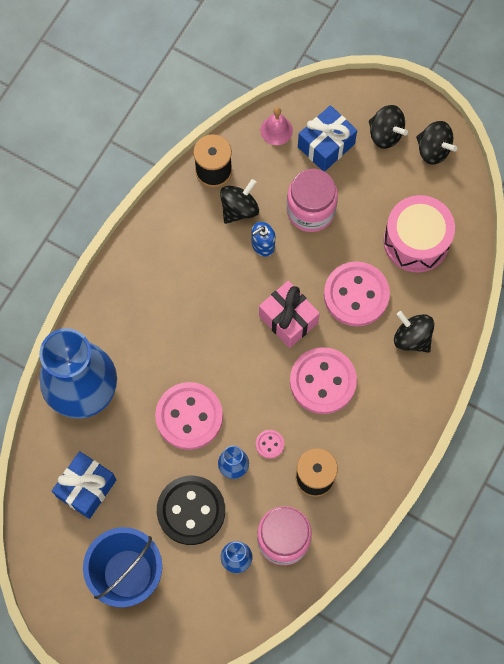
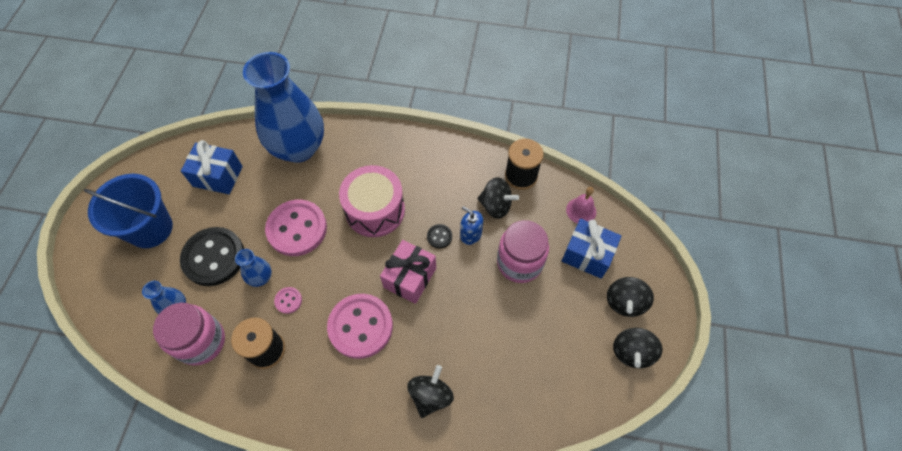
camera: 70 degrees right, 10 degrees down
(253, 276) = (439, 237): none -> black button
(356, 295) = (454, 328): pink button -> none
(416, 241) = (531, 367): pink drum -> pink drum (375, 210)

